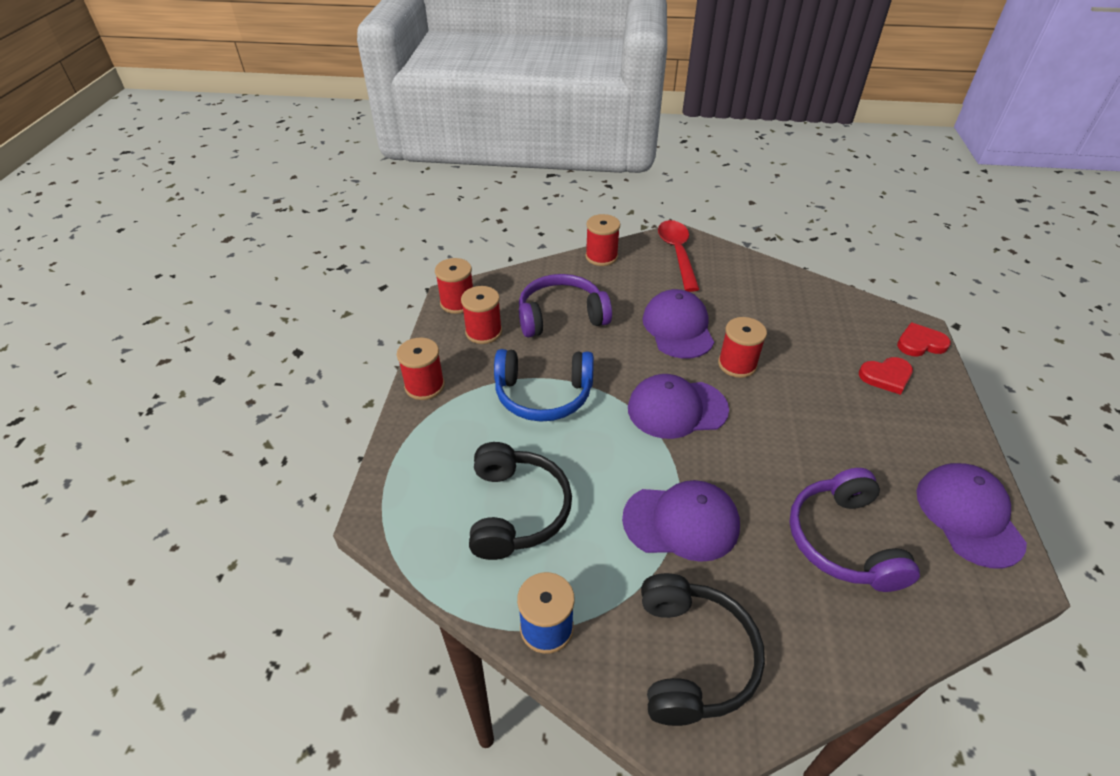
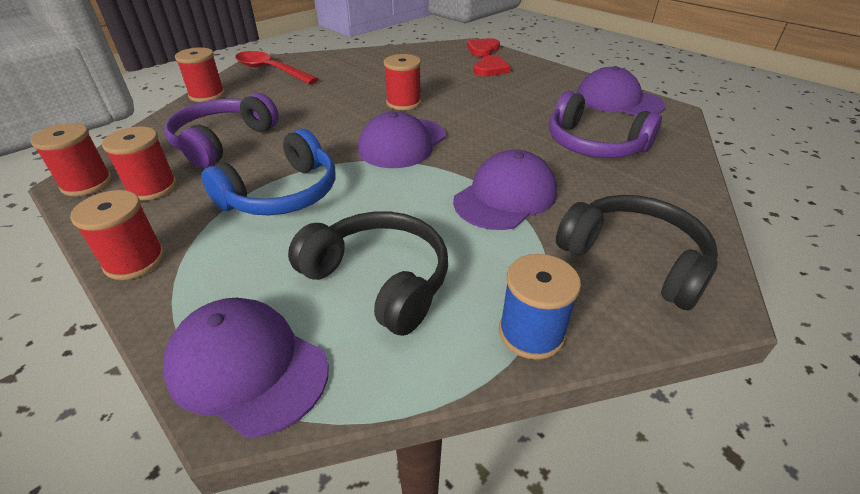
camera: 50 degrees left, 5 degrees down
(678, 328) = (333, 104): purple cap -> purple cap (247, 367)

